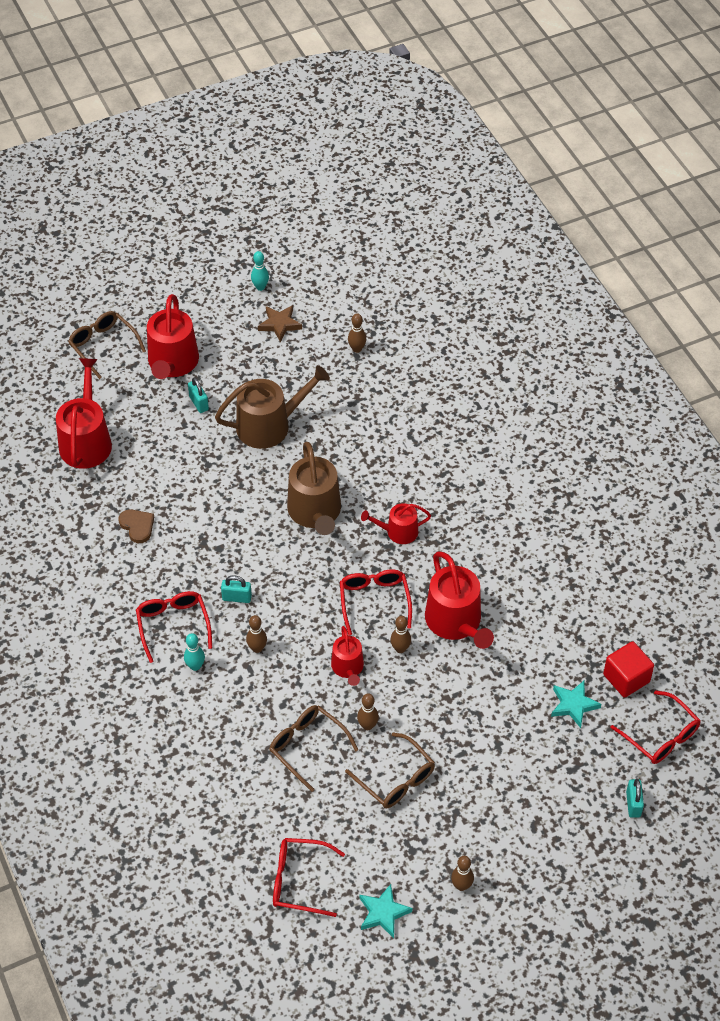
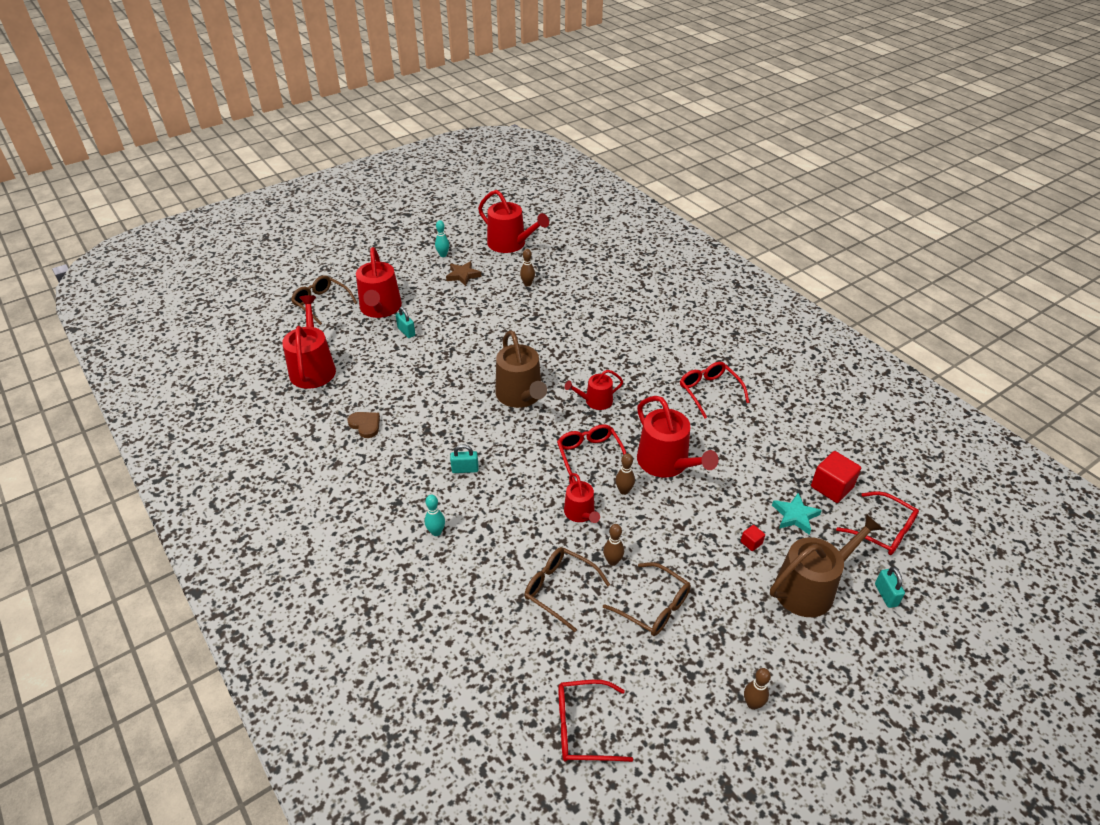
camera: 10 degrees left, 10 degrees down
(173, 625) = (409, 500): red glasses -> red glasses (709, 392)
(257, 648) = (492, 508): brown bowling pin -> none
(270, 425) = (469, 340): brown watering can -> brown watering can (810, 587)
(349, 280) = (510, 244): none -> red watering can
(383, 913) = (681, 748): turquoise star -> none
(516, 727) = (751, 543): none -> red cube

